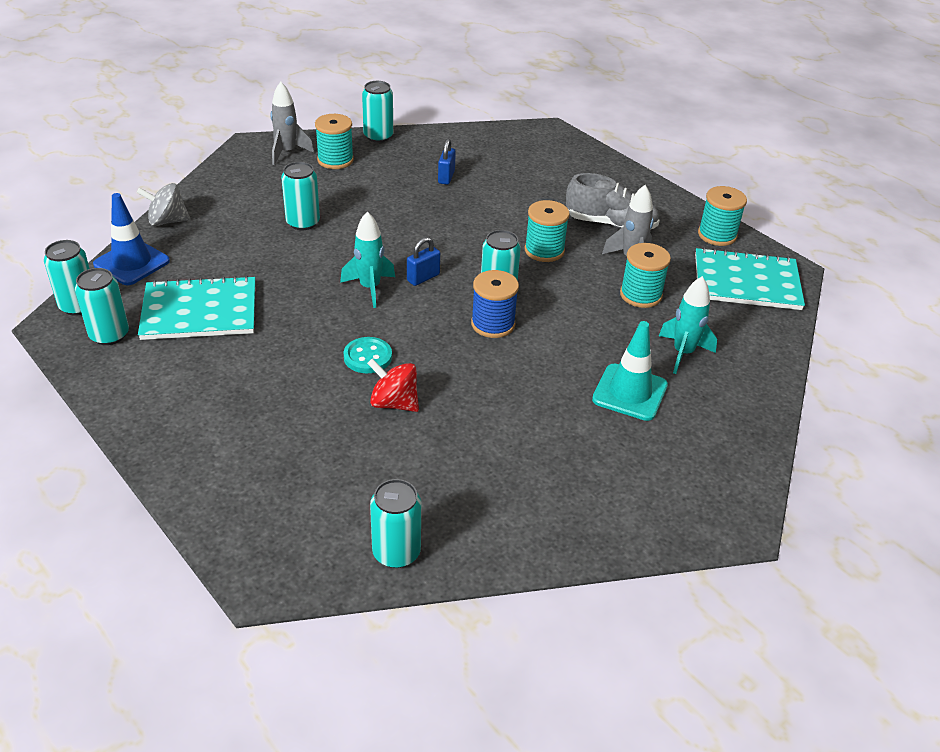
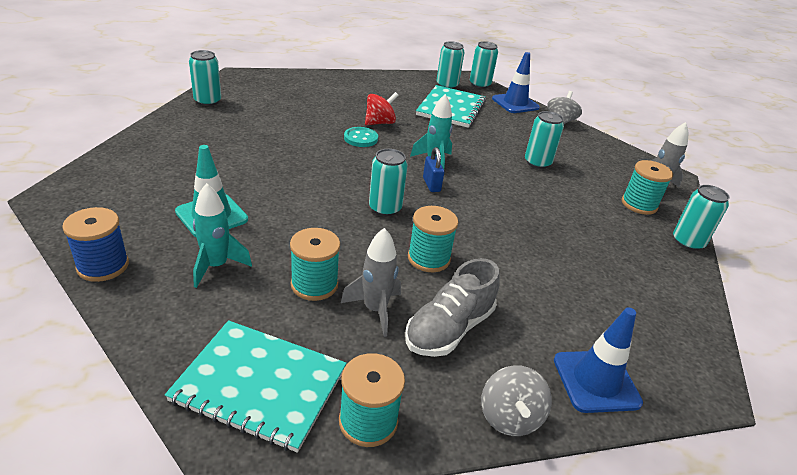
camera: 115 degrees right, 5 degrees down
(394, 403) = (310, 133): red spinning top -> red spinning top (379, 123)
(446, 177) = (592, 253): blue padlock -> none
(493, 324) = (349, 191): blue spool -> blue spool (103, 266)
(589, 165) = (596, 381): none -> blue traffic cone
(653, 190) = (509, 417): none -> grey spinning top
(746, 282) = (260, 385): turquoise notebook -> turquoise notebook turned 75 degrees clockwise

